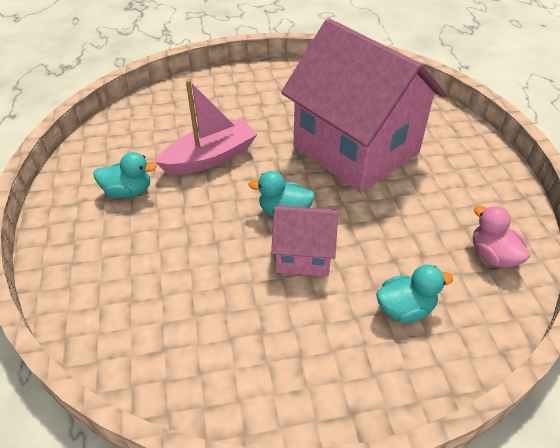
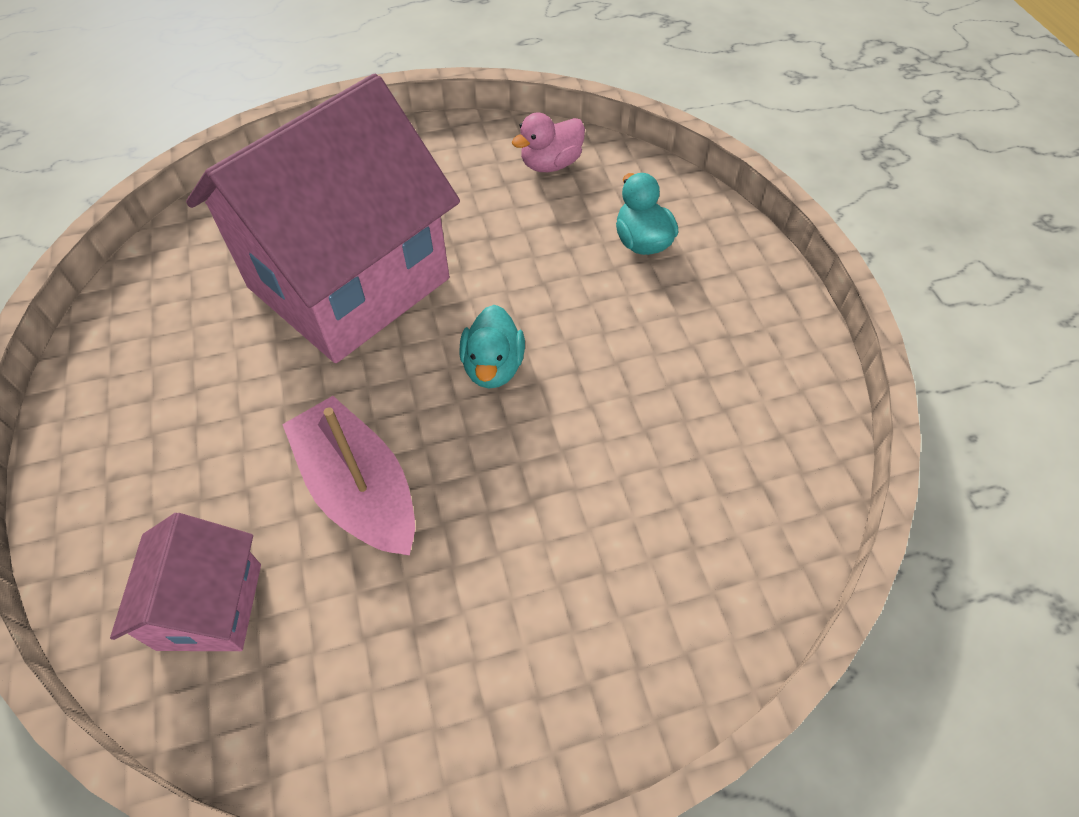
camera: 95 degrees left, 10 degrees up
(128, 191) = (454, 617): turquoise duck -> none
(303, 255) = (575, 339): pink house -> pink house (210, 606)

